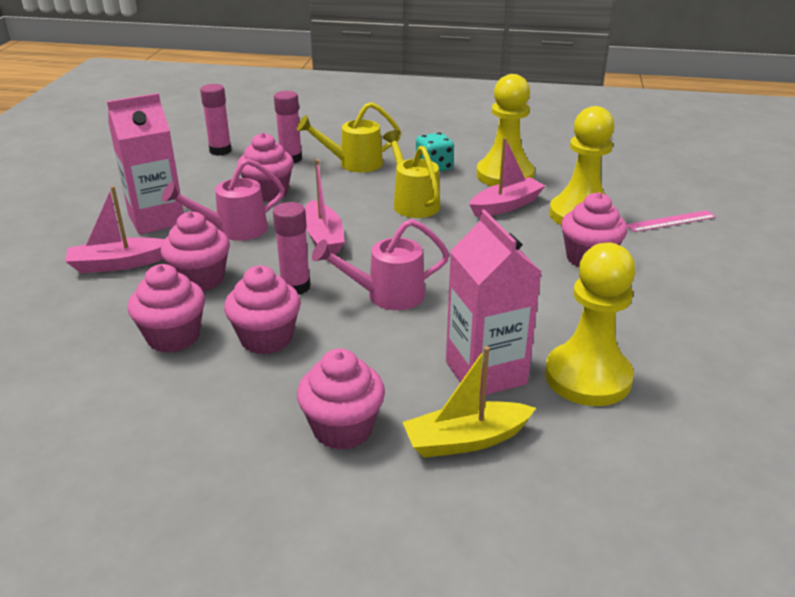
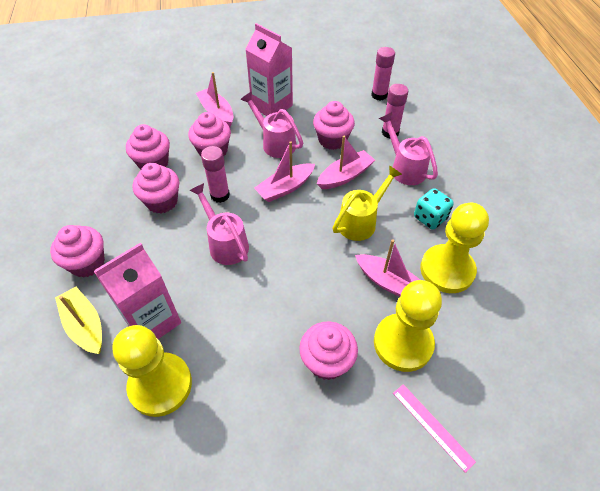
camera: 70 degrees right, 20 degrees up
(336, 197) = (345, 176): none -> pink boat
(354, 164) = (405, 168): yellow watering can -> pink watering can

